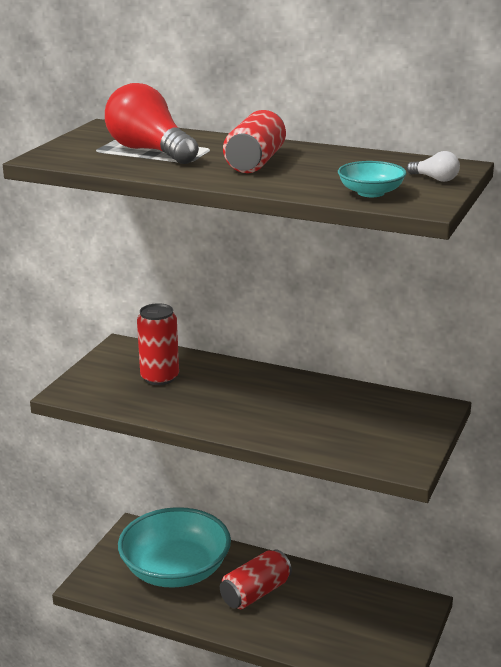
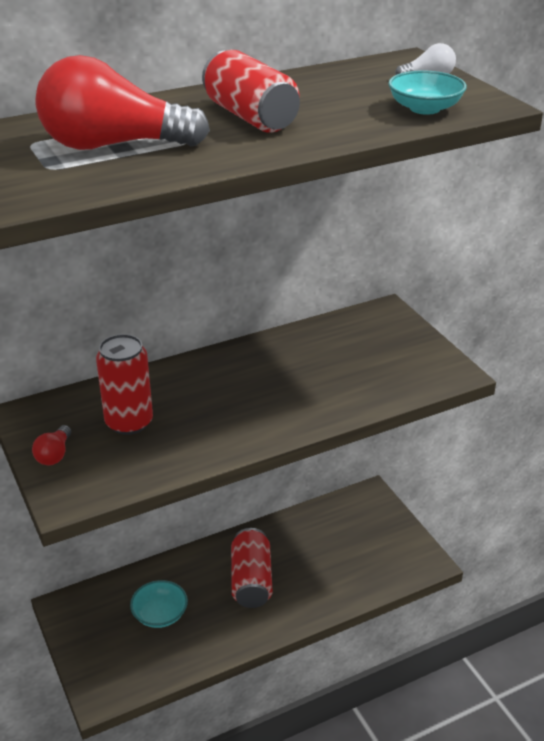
camera: 50 degrees left, 10 degrees up
(98, 371) = (54, 454): none -> red light bulb
(175, 570) = (160, 614): turquoise bowl -> turquoise bowl, size x0.44

